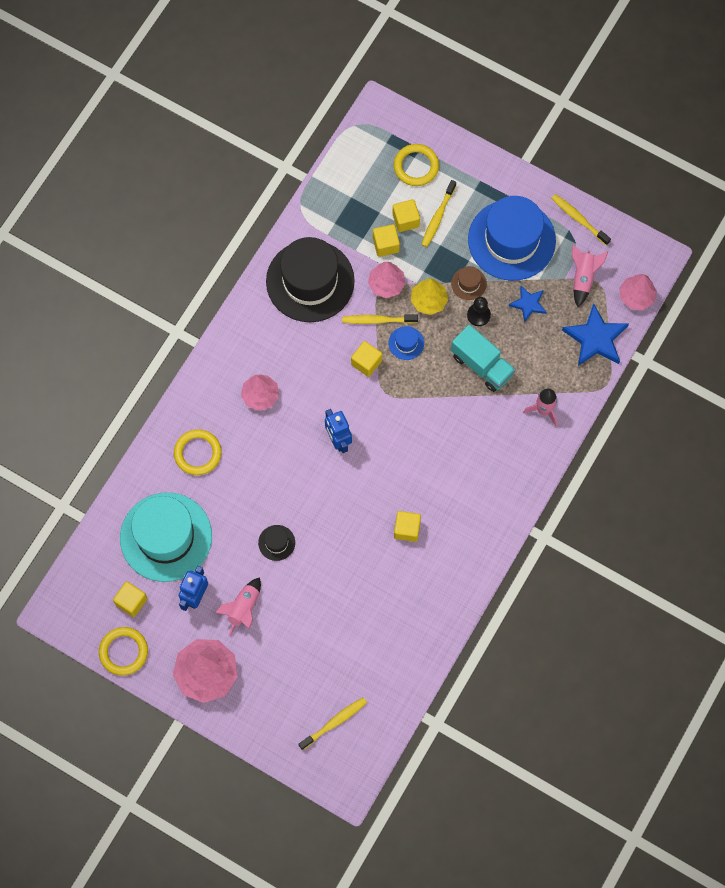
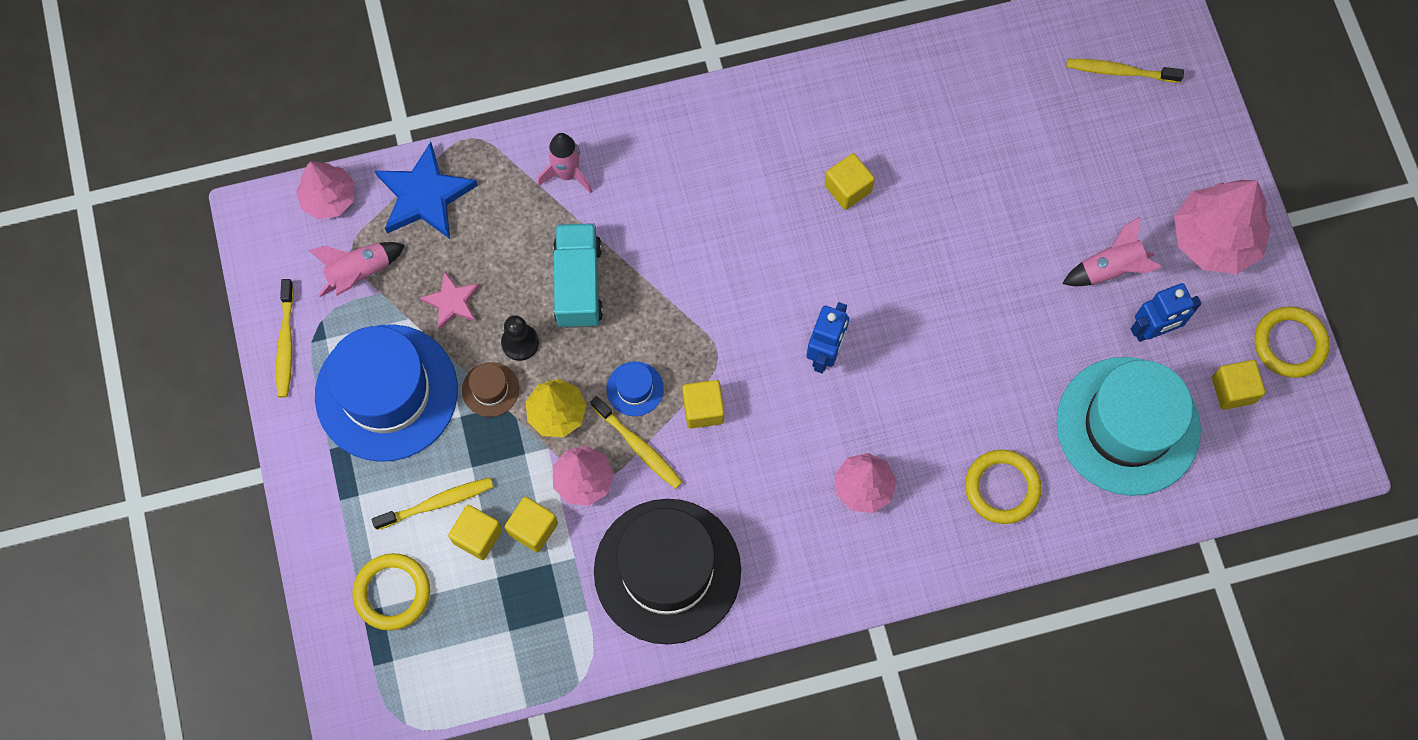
camera: 135 degrees left, 0 degrees up
(276, 542) = (1006, 304): black hat -> none
(528, 304) = (452, 302): blue star -> pink star

